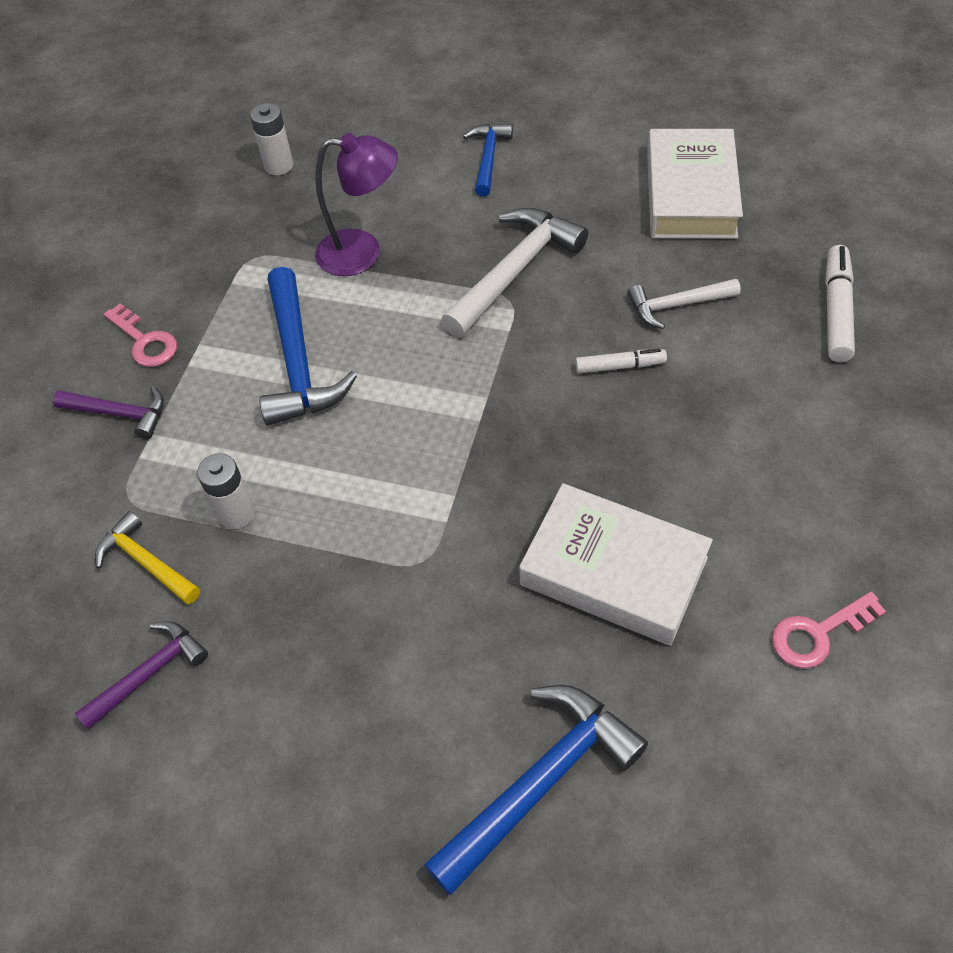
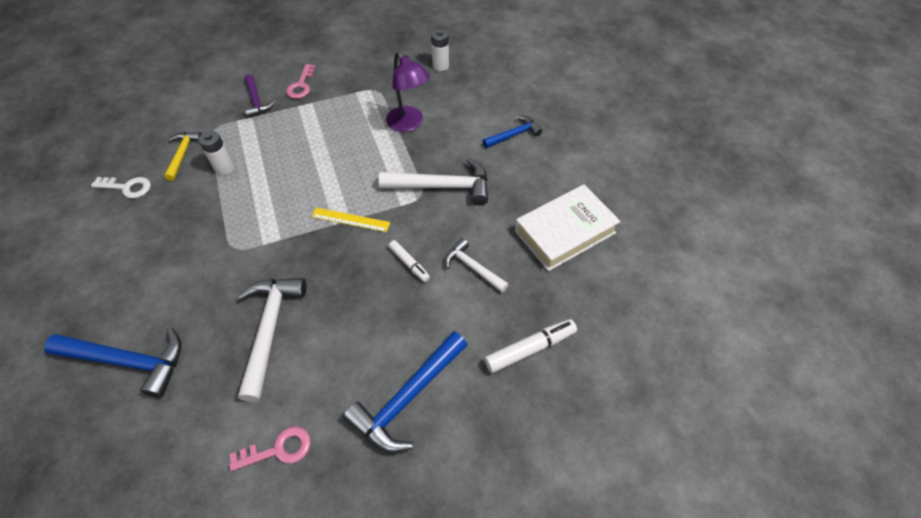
camera: 50 degrees right, 0 degrees up
(149, 673) = (127, 187): purple hammer -> white key
(298, 362) = (324, 140): blue hammer -> blue hammer (407, 398)
(488, 396) = (350, 219): none -> yellow ruler
(613, 571) = (270, 329): white book -> white hammer
(818, 634) = (278, 449): pink key -> pink key turned 135 degrees clockwise

